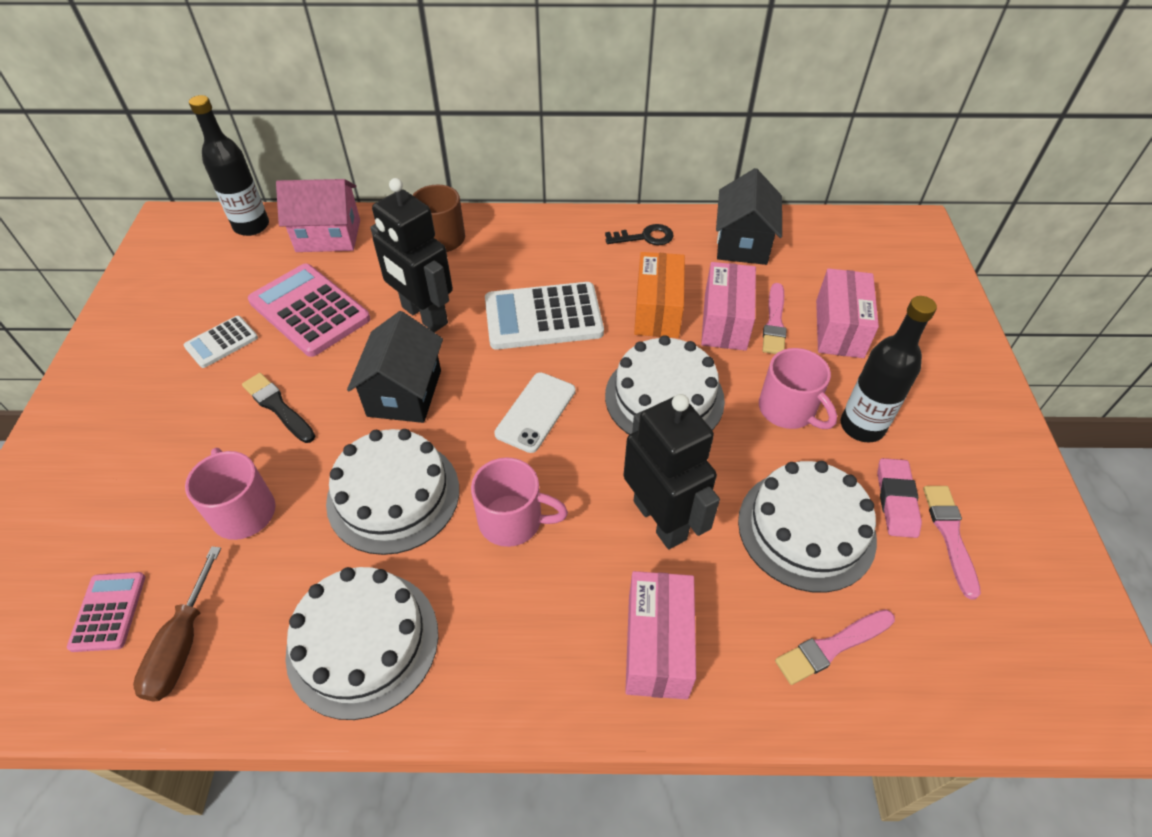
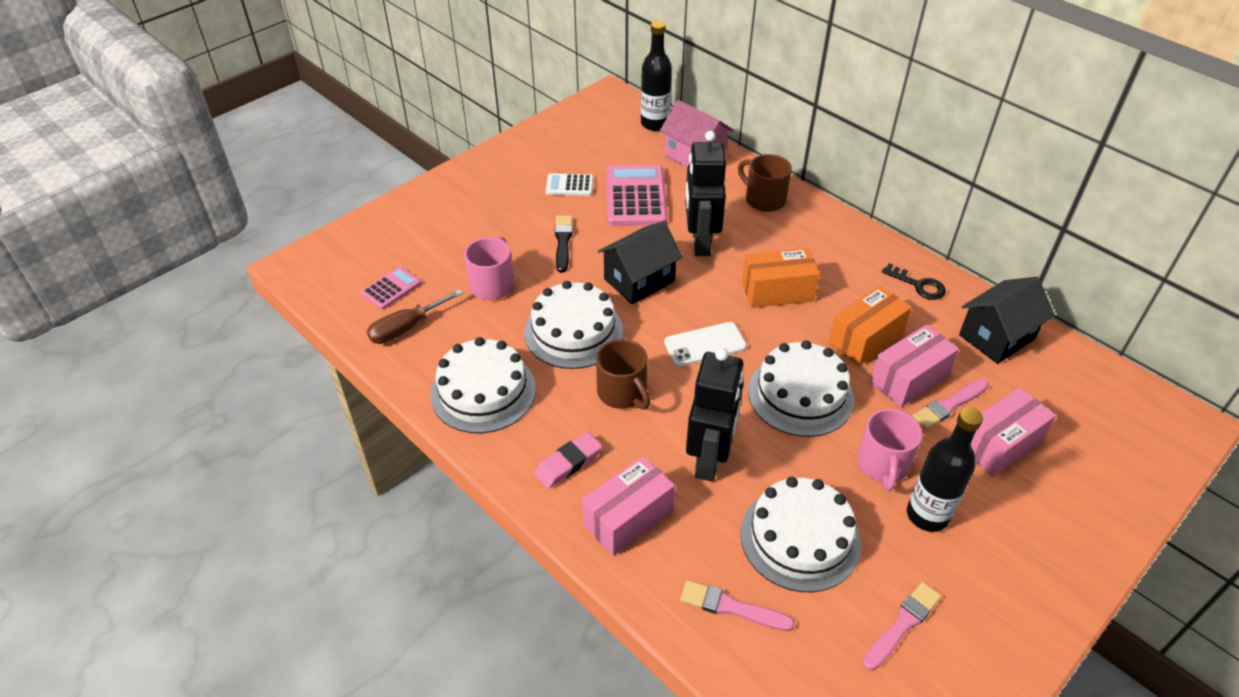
camera: 45 degrees right, 5 degrees down
(513, 520) = (623, 393): pink mug -> brown mug
(543, 317) = (777, 291): white calculator -> orange box
(896, 500) = (889, 574): pink eraser -> pink eraser (568, 463)

